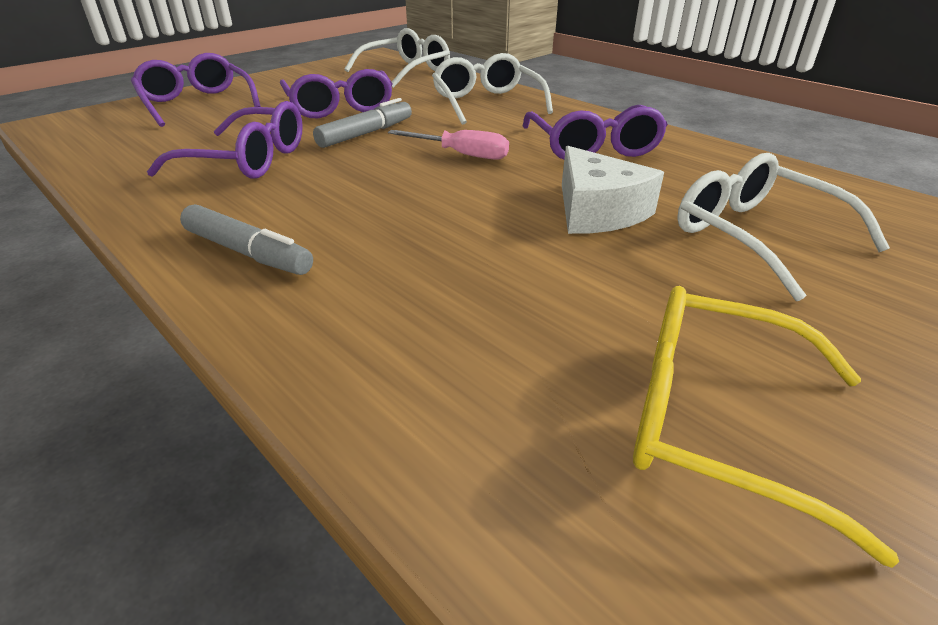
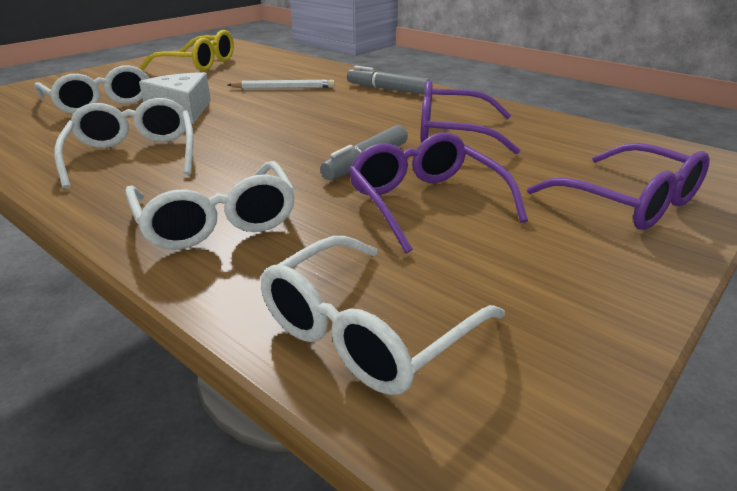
camera: 175 degrees right, 5 degrees down
(444, 267) = (283, 88): none -> white pencil
(461, 154) = (266, 144): pink screwdriver -> none
(593, 147) = (134, 155): purple glasses -> white glasses

